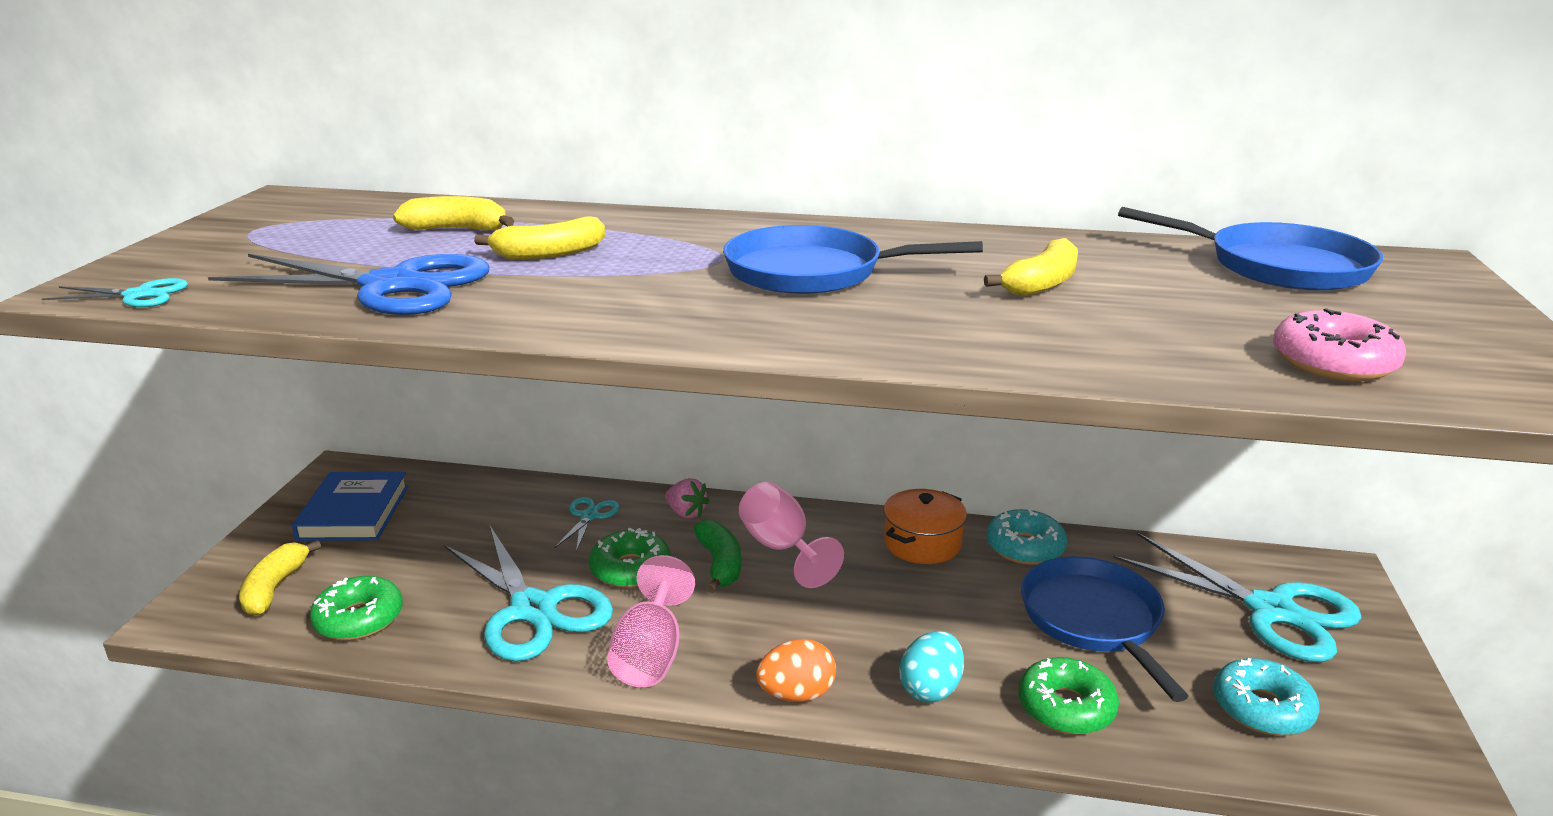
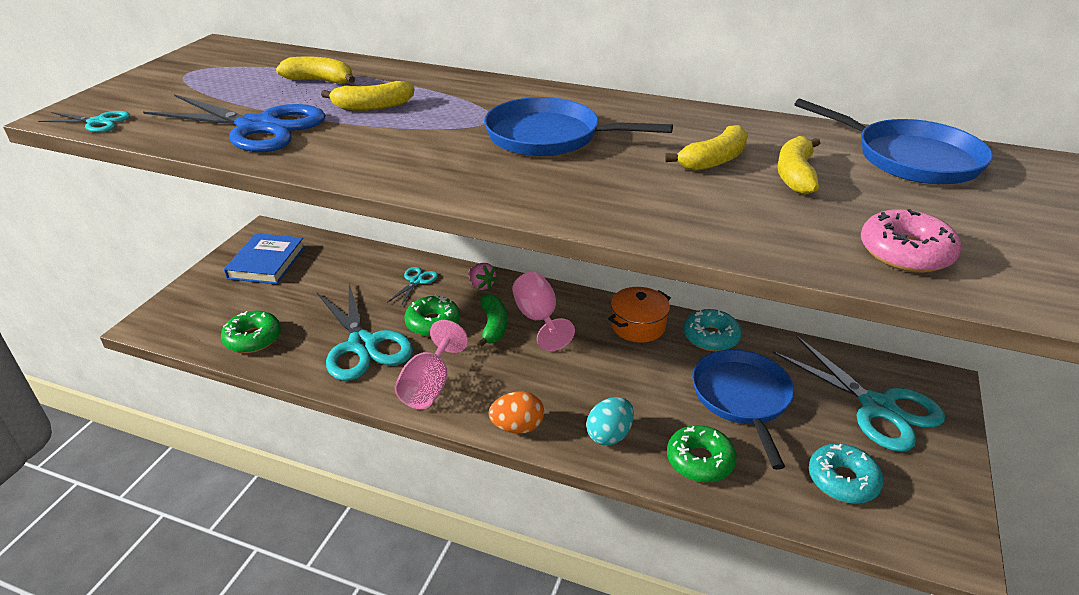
camera: 10 degrees right, 10 degrees up
(275, 588) = (207, 311): yellow banana -> yellow banana (795, 175)

